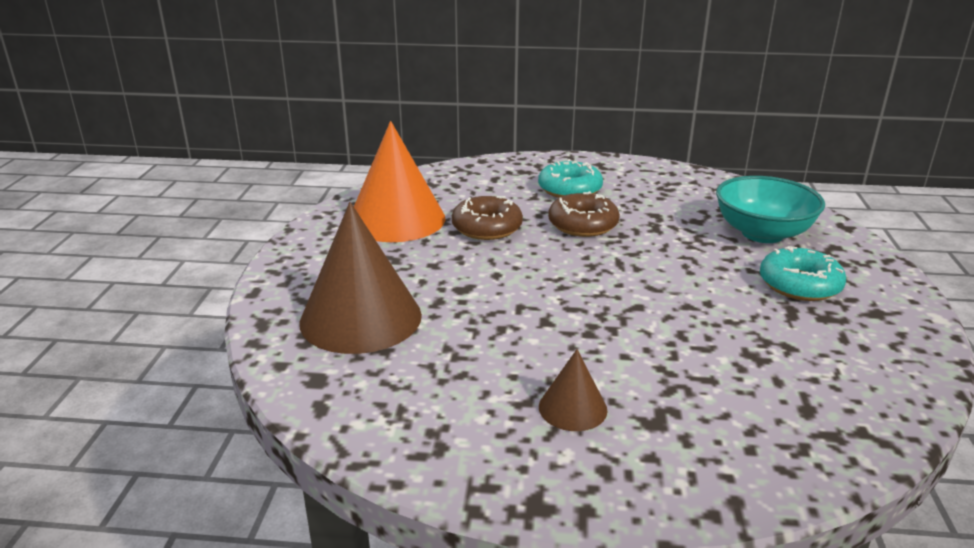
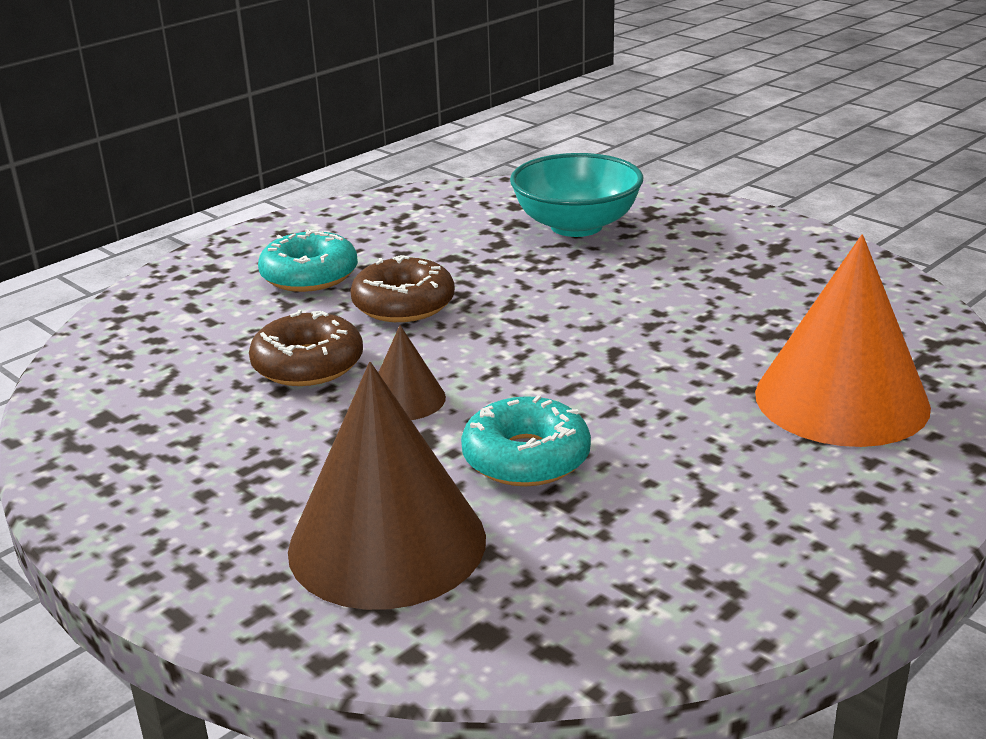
camera: 50 degrees left, 0 degrees up
(396, 219) = (172, 419): orange cone -> orange cone (841, 399)
(572, 408) = (749, 469): brown cone -> brown cone (405, 399)
(799, 285) = (689, 255): turquoise donut -> turquoise donut (526, 458)

